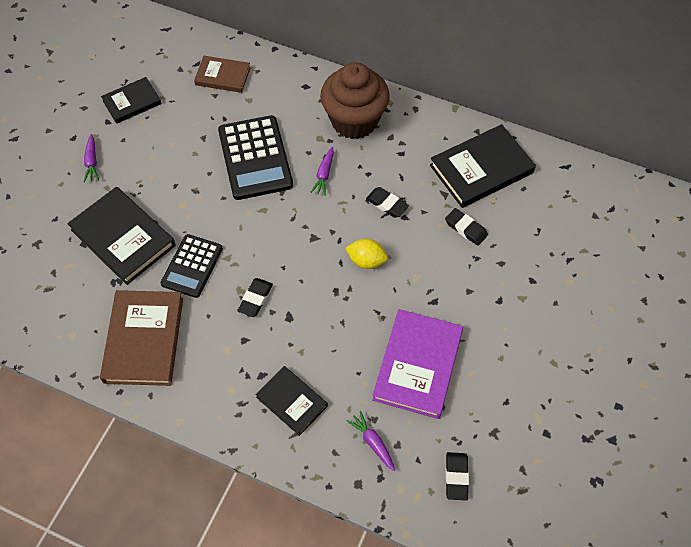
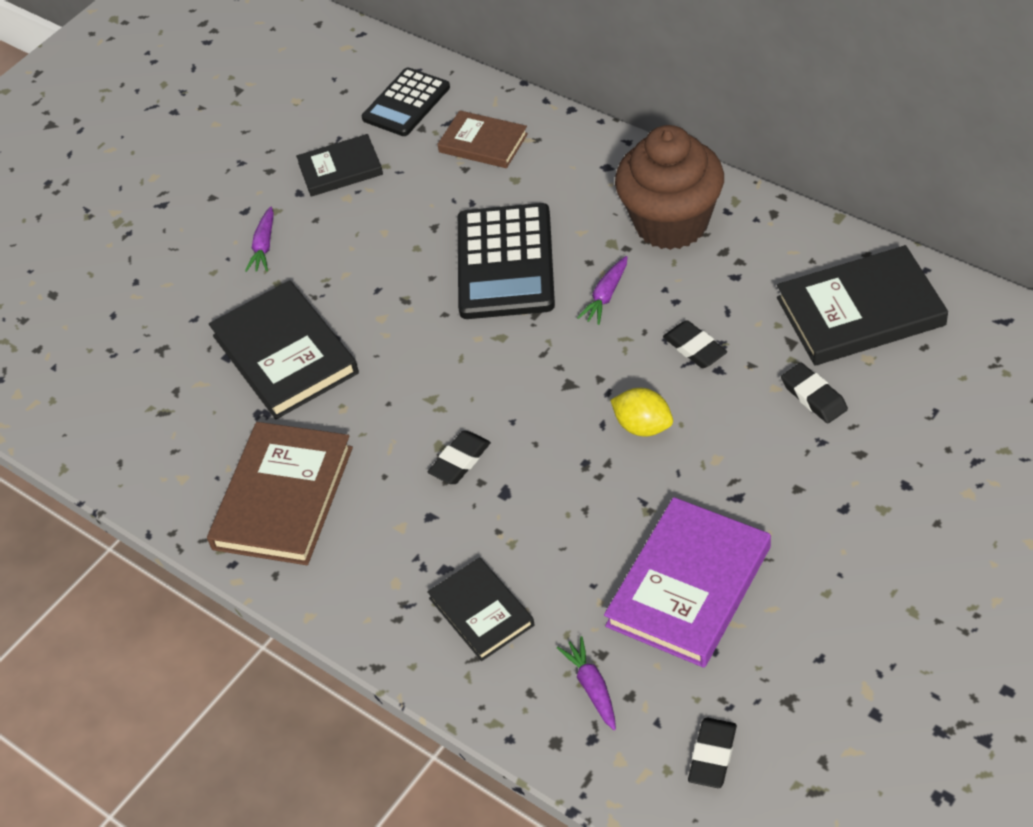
camera: 20 degrees right, 10 degrees down
(192, 266) = (376, 404): black calculator -> black calculator (406, 103)

